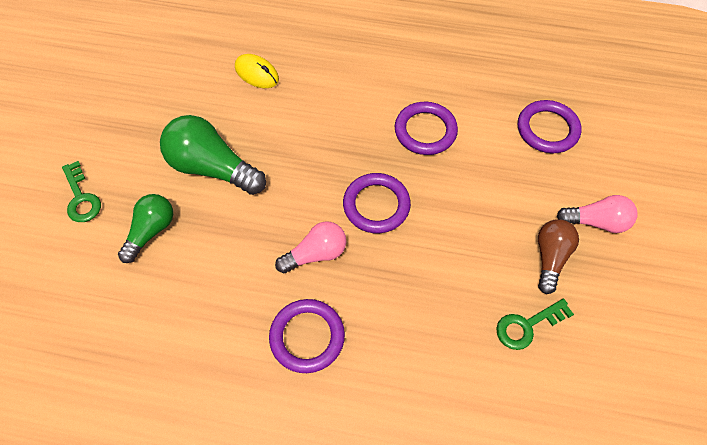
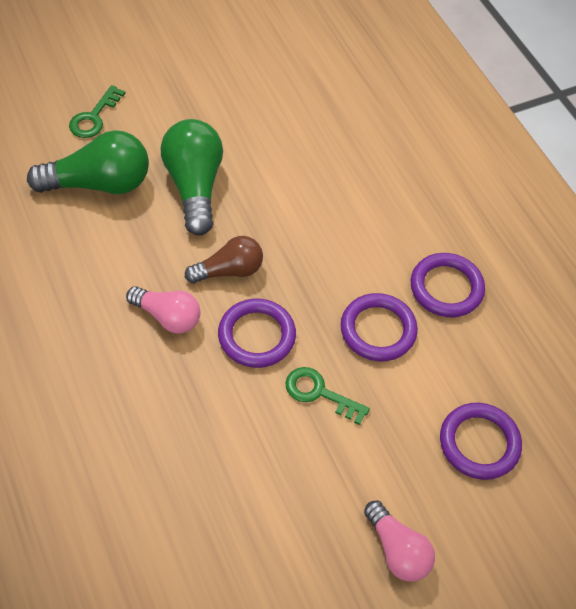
camera: 50 degrees right, 5 degrees down
(151, 231) = (99, 184): green light bulb -> green light bulb, size x1.59
(257, 73) = (324, 155): yellow mouse -> none
(307, 337) = (81, 358): purple ring -> purple ring (446, 288)
(527, 326) = (222, 540): green key -> green key (319, 393)
(550, 258) = (316, 524): brown light bulb -> brown light bulb (229, 271)

